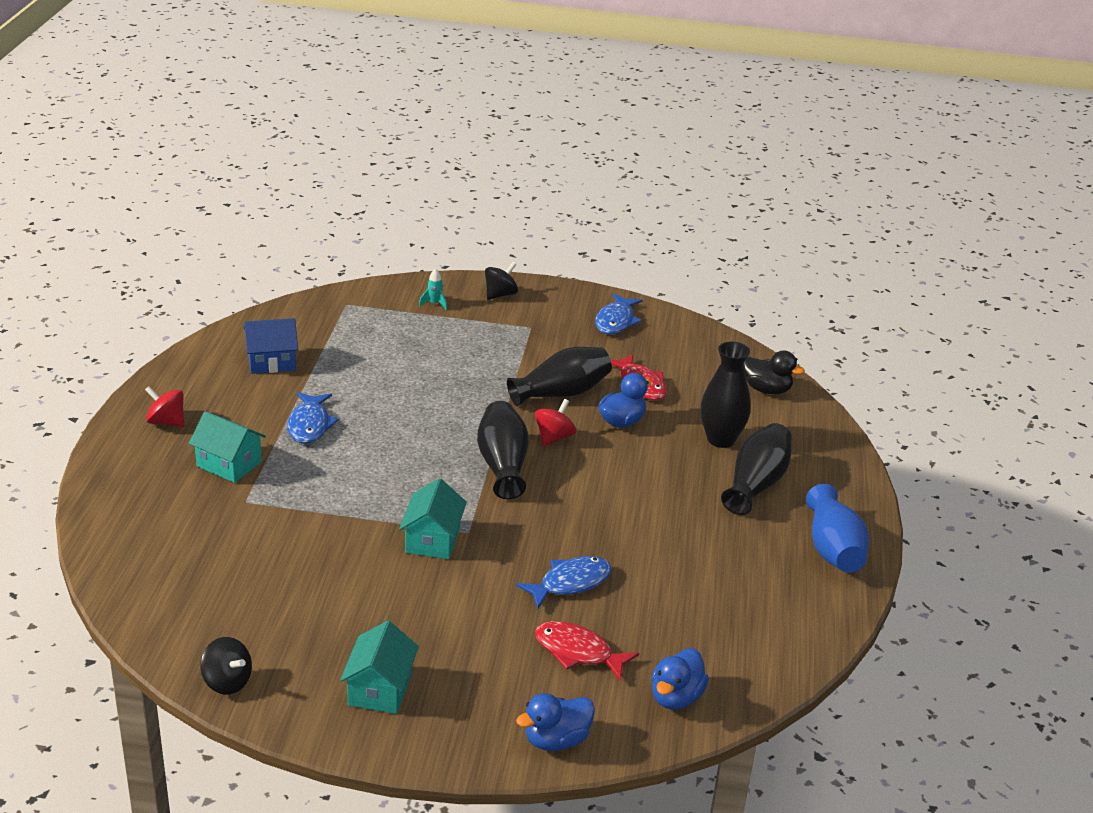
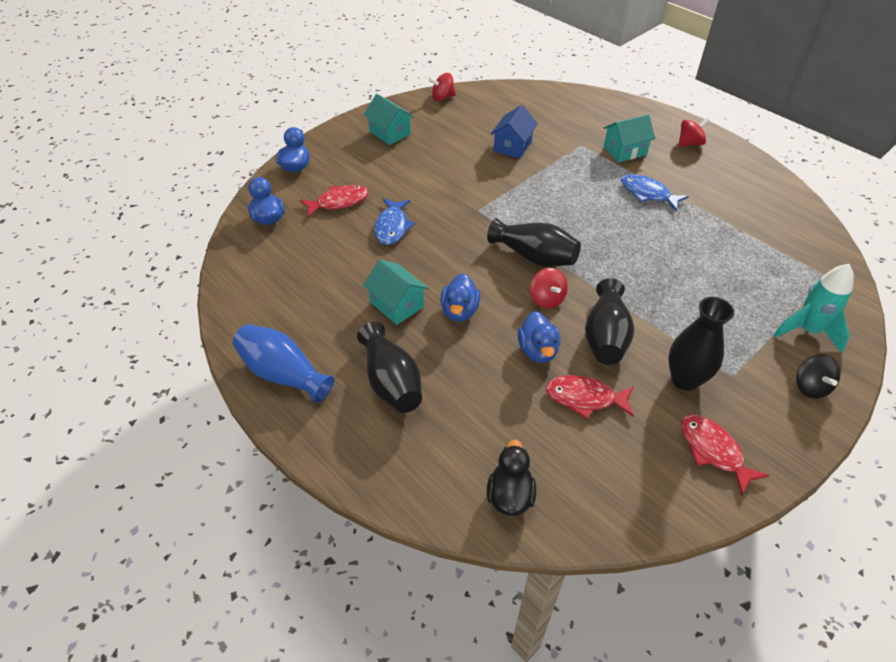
camera: 130 degrees right, 15 degrees up
(227, 682) = (442, 98): black spinning top -> red spinning top
(272, 362) = (745, 206): blue house -> blue house (512, 146)
(432, 540) = (483, 194): turquoise house -> turquoise house (397, 304)
(434, 304) = (807, 331): turquoise rocket -> turquoise rocket, size x2.16
(616, 321) = (713, 451): blue fish -> red fish
(632, 481) = (459, 311): none -> blue duck
(721, 439) = (464, 400): black vase -> black vase (685, 379)
(766, 390) = (510, 495): black duck -> black duck turned 120 degrees clockwise

